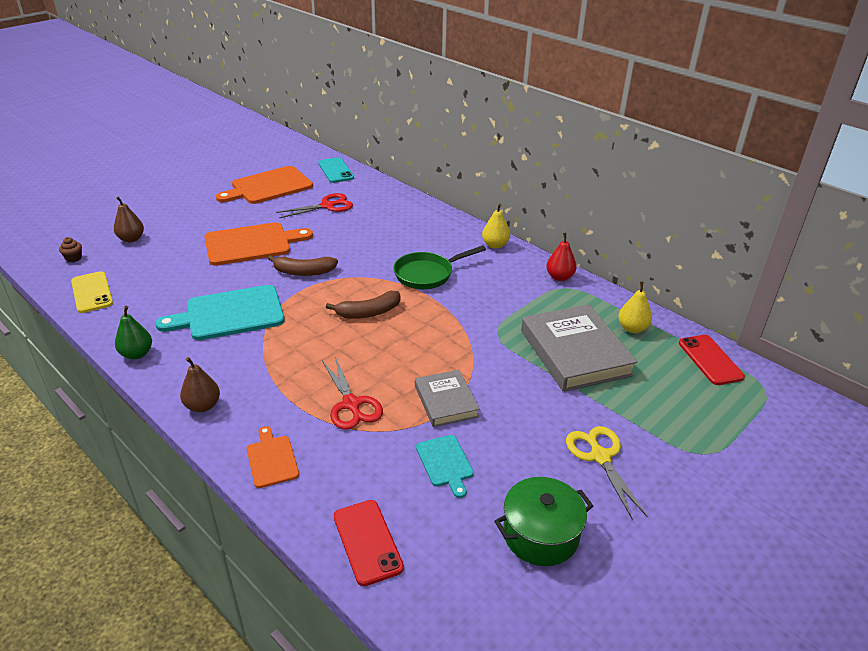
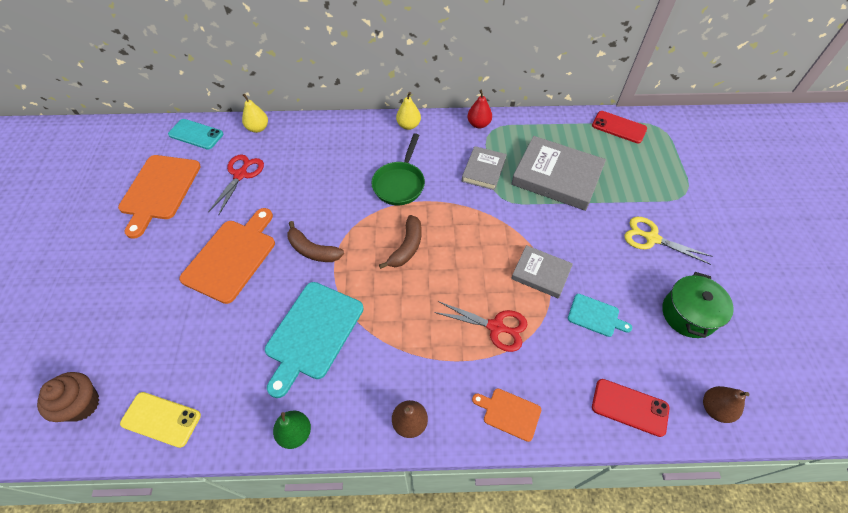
camera: 45 degrees left, 20 degrees up
(73, 258) = (82, 404): brown cupcake -> brown cupcake, size x1.91
(131, 239) = (110, 338): brown pear -> brown pear (715, 408)
(304, 272) = (312, 250): brown banana -> brown banana turned 75 degrees clockwise
(512, 307) = (483, 170): none -> grey book
(632, 328) = (561, 134): yellow pear -> yellow pear (258, 128)

